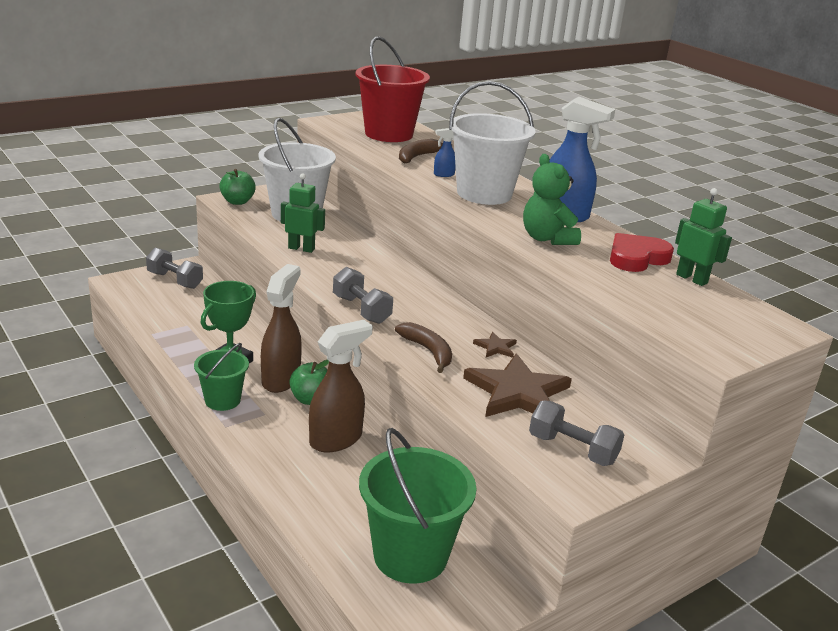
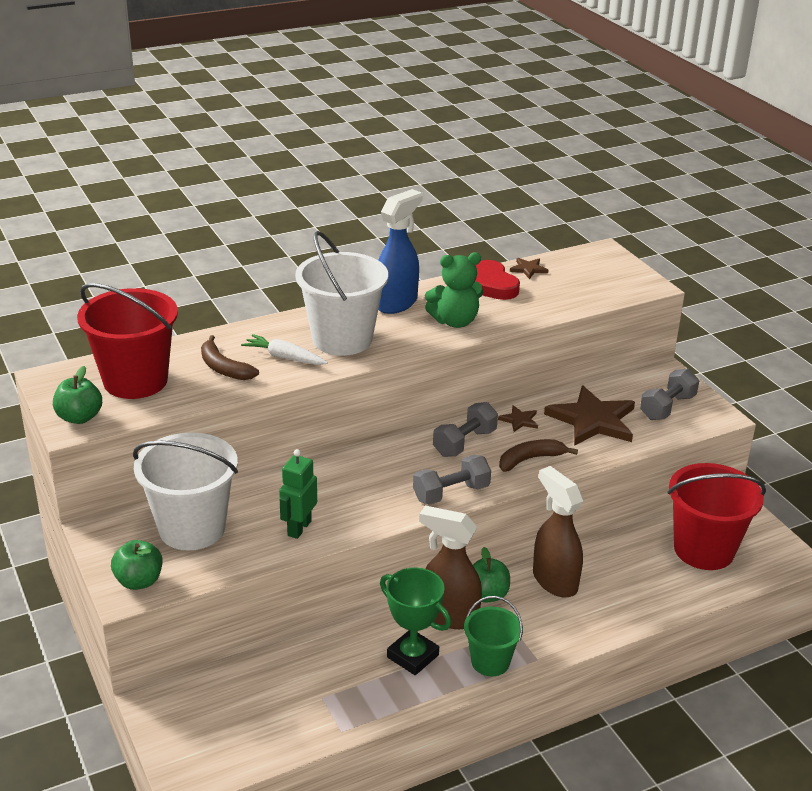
camera: 80 degrees left, 5 degrees up
(175, 280) = (194, 715): grey dumbbell -> grey dumbbell (464, 443)
(337, 122) = (79, 417): none -> green apple
(410, 555) = (704, 550): green bucket -> red bucket
(443, 174) = (284, 357): blue spray bottle -> white carrot
(692, 279) = (528, 269): green robot -> brown star

